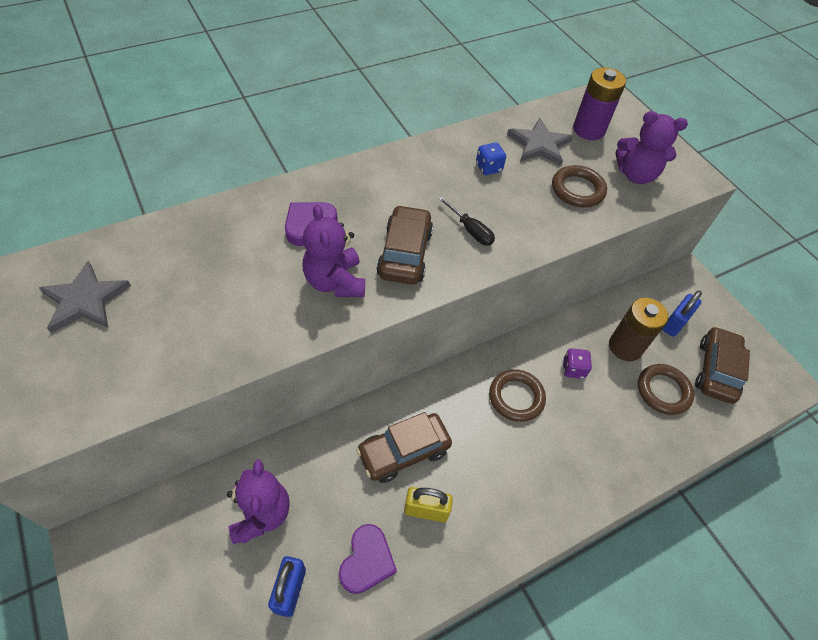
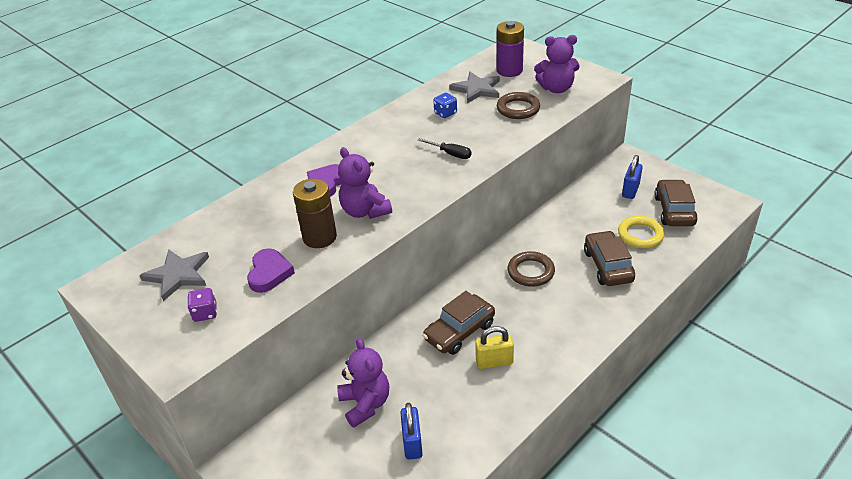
camera: 10 degrees left, 15 degrees down
(367, 561) = (463, 406): purple heart -> purple heart (269, 273)
(405, 254) = (408, 181): brown car -> brown car (608, 266)
(573, 369) = (566, 241): purple dice -> purple dice (205, 313)
(625, 347) = (600, 216): brown battery -> brown battery (319, 237)
(663, 391) = (640, 235): brown ring -> yellow ring

